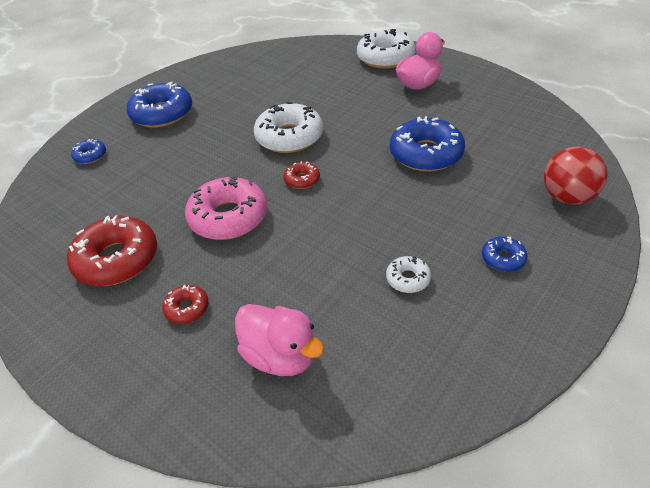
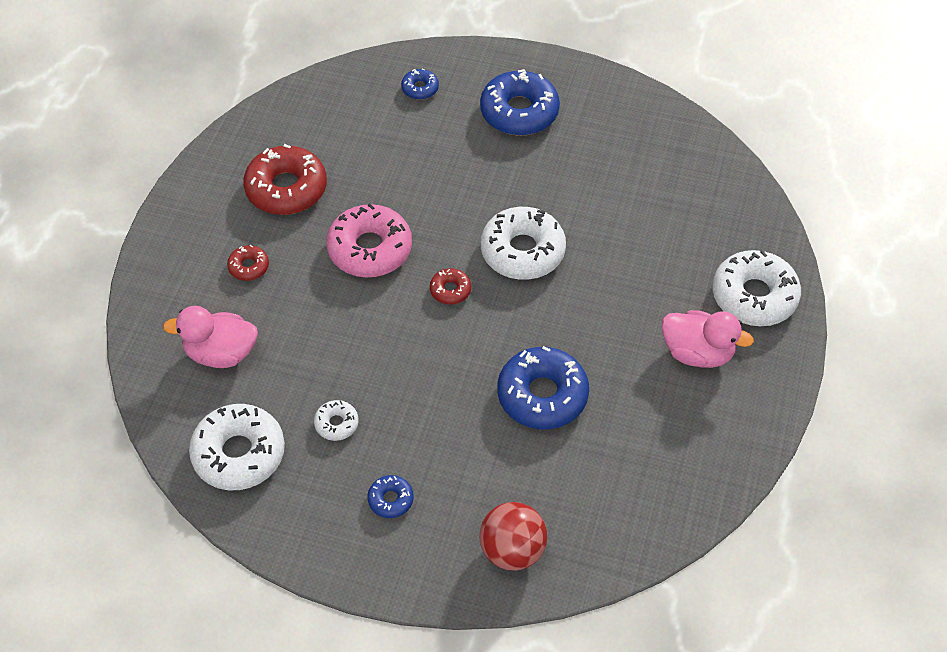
camera: 65 degrees right, 10 degrees up
(281, 356) = (221, 353): pink duck -> pink duck turned 75 degrees clockwise
(417, 367) = (239, 454): none -> white donut

